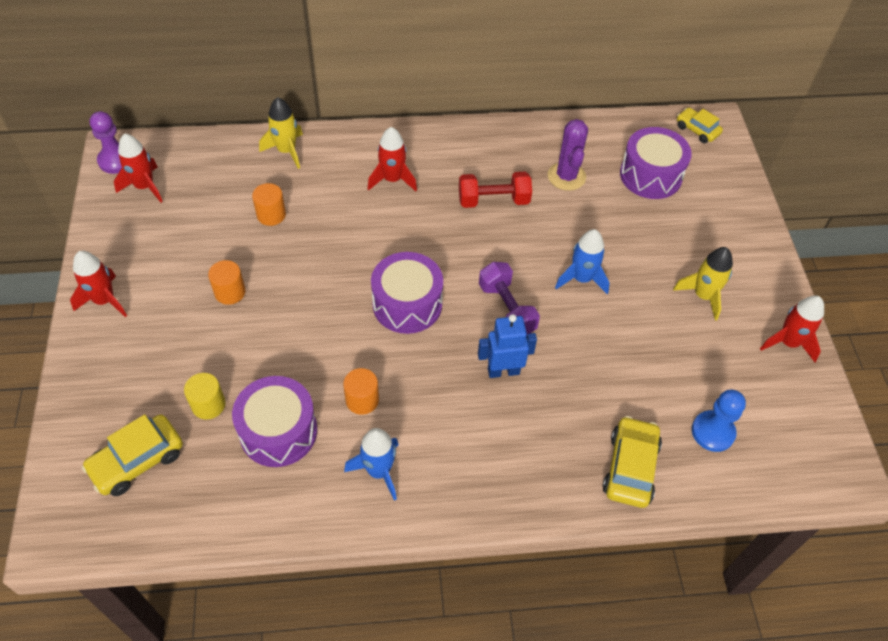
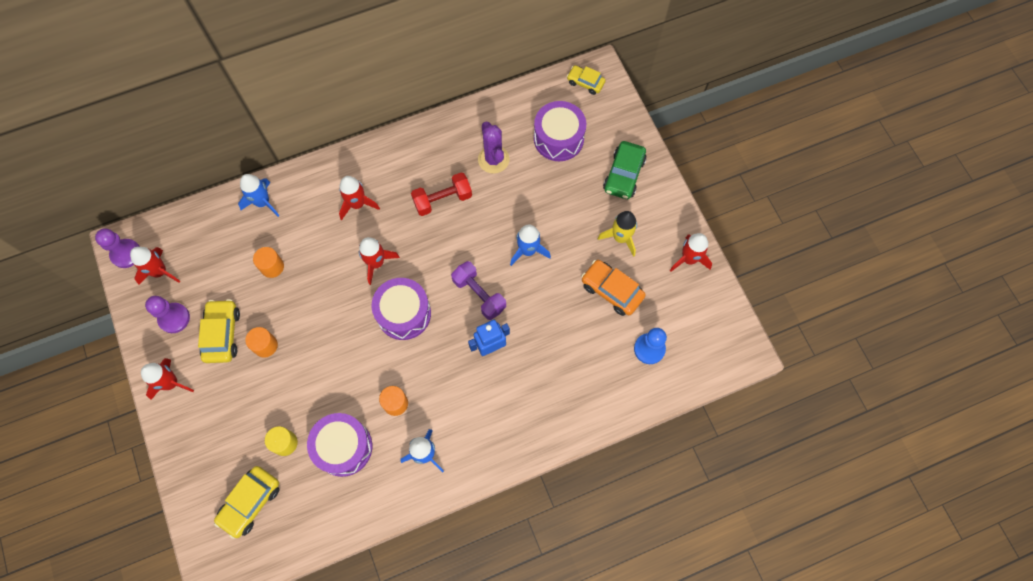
camera: 15 degrees left, 15 degrees up
(139, 236) = (174, 318): none -> purple pawn
(286, 151) = (263, 202): yellow rocket -> blue rocket
(393, 243) = (376, 263): none -> red rocket
(630, 467) = (598, 395): yellow car -> yellow car (222, 334)
(678, 350) = (611, 290): none -> orange car
(722, 231) = (624, 175): none -> green car

